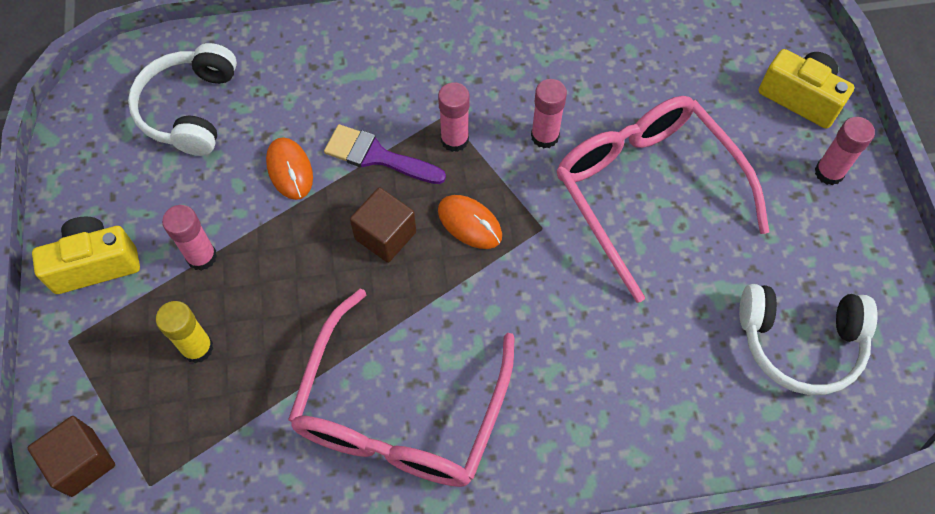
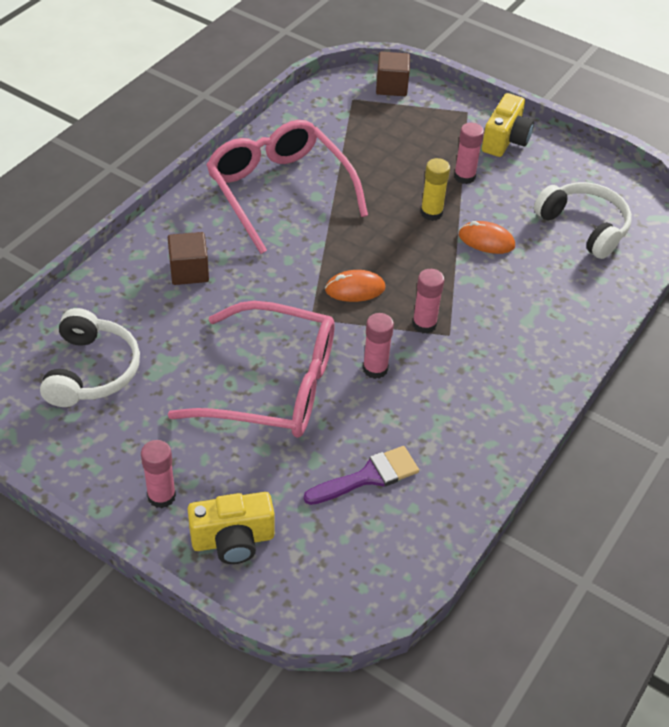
camera: 130 degrees right, 15 degrees down
(197, 348) = (408, 147): yellow glue stick -> yellow glue stick (431, 213)
(377, 156) = (453, 282): purple brush -> purple brush (368, 476)
(385, 235) = (391, 250): brown cube -> brown cube (189, 271)
(800, 343) = (91, 371): white headphones -> white headphones turned 135 degrees clockwise

